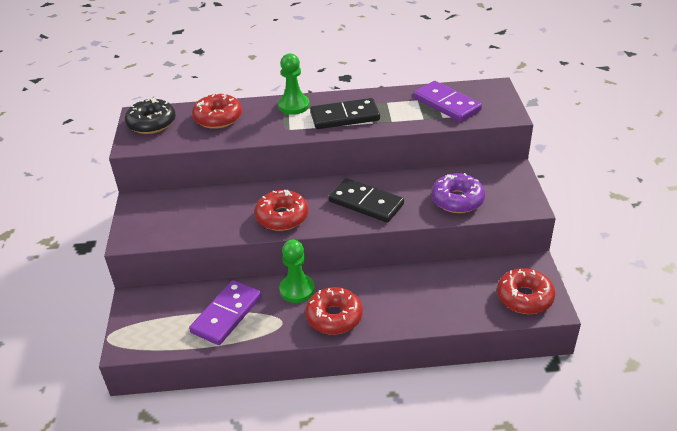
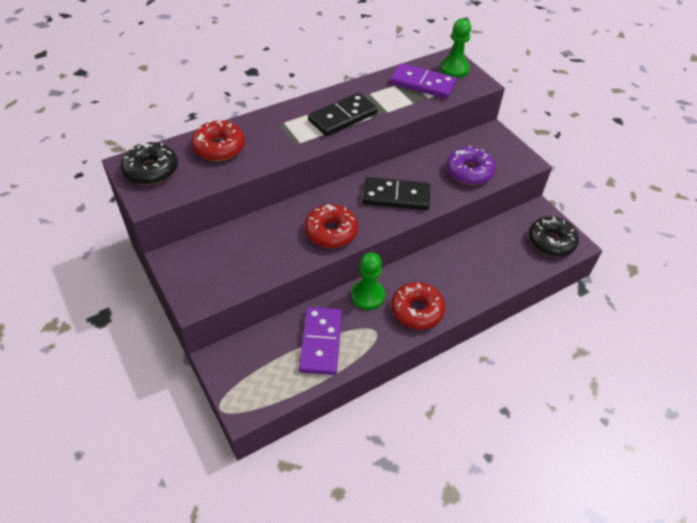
camera: 30 degrees left, 10 degrees up
(294, 106) = (286, 116): green pawn -> green pawn (454, 69)
(524, 297) = (551, 241): red donut -> black donut

